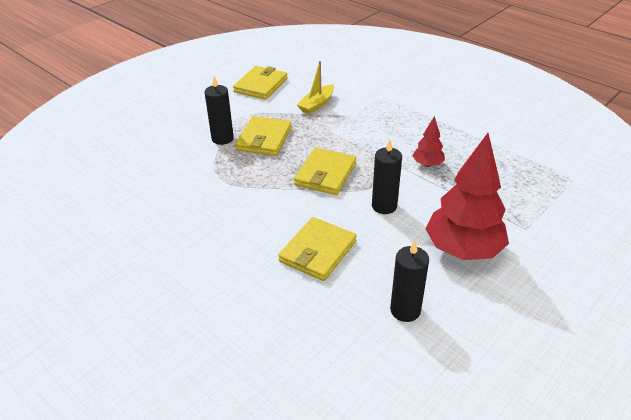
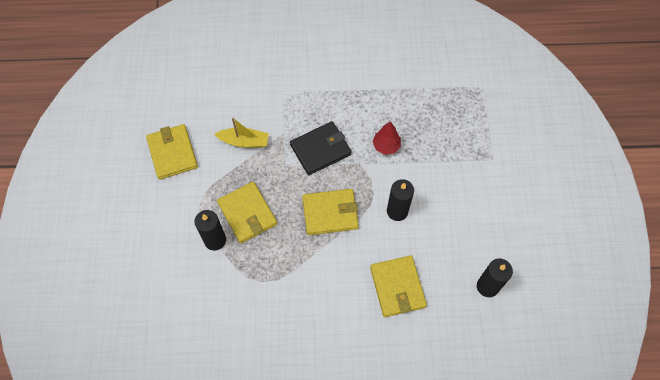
camera: 45 degrees left, 25 degrees up
(316, 104) = (244, 141): yellow boat -> yellow boat turned 75 degrees counterclockwise
(325, 174) = (330, 213): yellow wallet -> yellow wallet turned 75 degrees counterclockwise
(368, 137) = (320, 149): none -> black wallet
(463, 250) = (475, 209): red tree -> none

